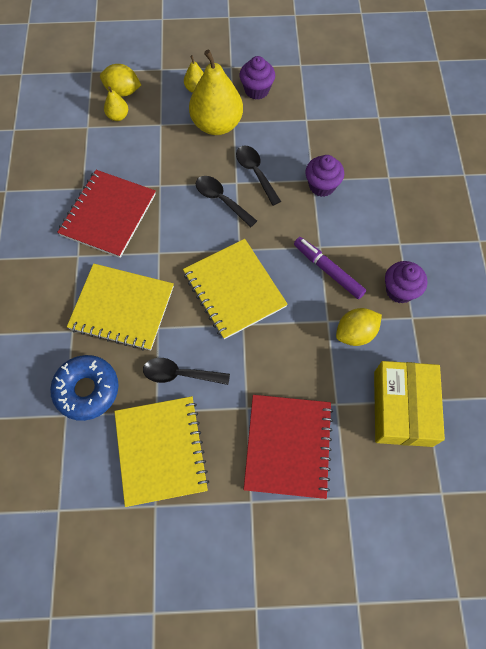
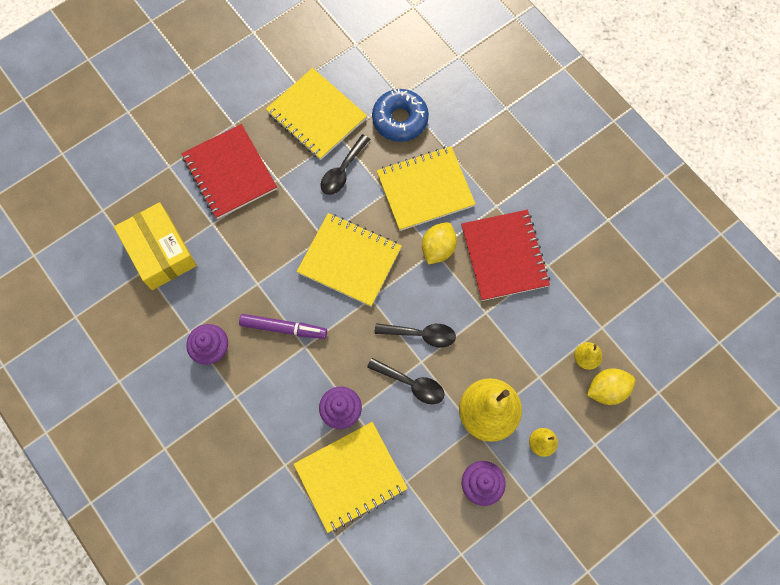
camera: 145 degrees right, 5 degrees up
(179, 374) = (342, 171): black spoon -> black spoon turned 150 degrees clockwise
(344, 143) = (350, 477): none -> yellow notebook
(355, 333) = (228, 287): yellow lemon -> yellow lemon (438, 249)

